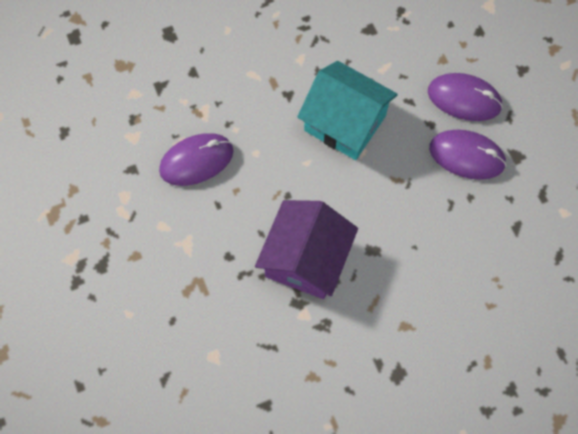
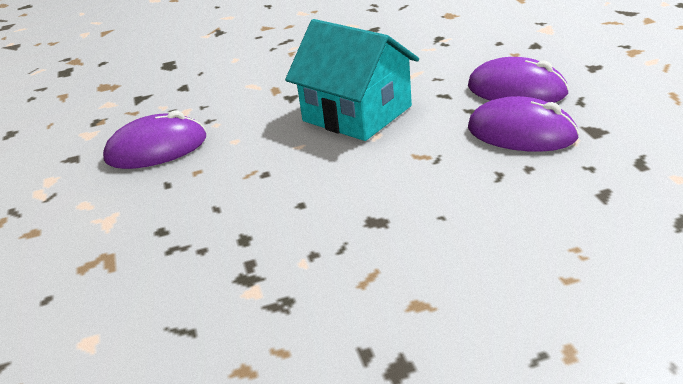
camera: 10 degrees right, 35 degrees down
(306, 259) = (272, 231): purple house -> none

